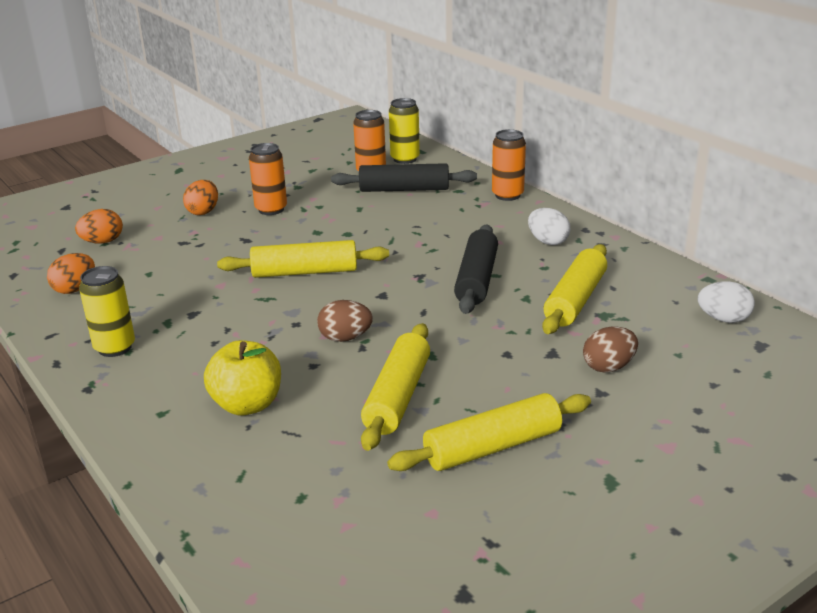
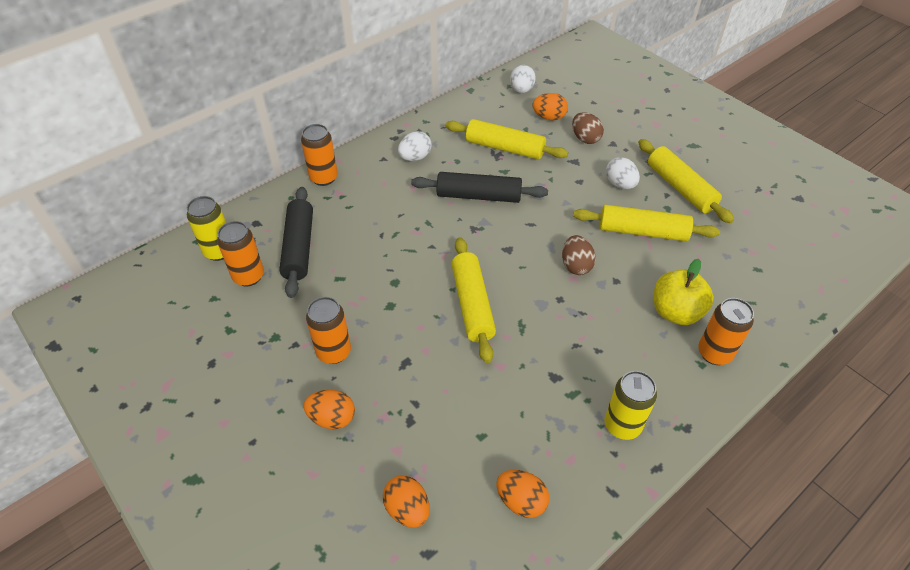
camera: 95 degrees left, 20 degrees up
(172, 425) = (714, 353): none -> orange can
(500, 388) = (620, 184): none -> white egg
(657, 339) = (549, 117): none -> orange egg

